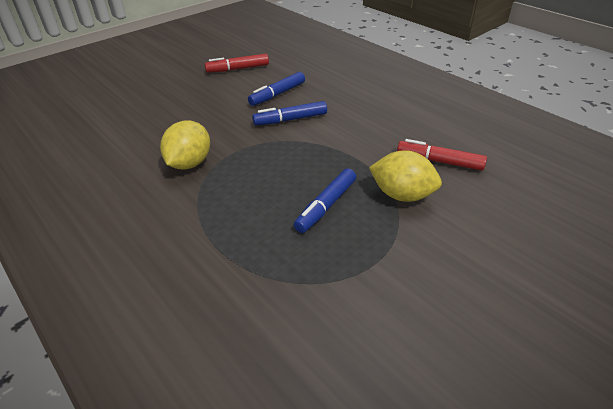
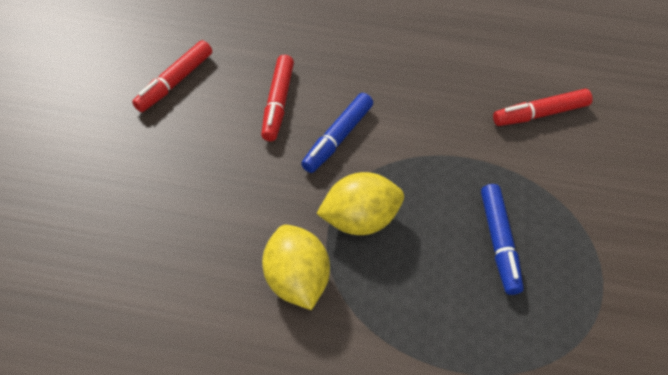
camera: 40 degrees left, 15 degrees up
(277, 94) = (278, 103): blue marker -> red marker
(402, 195) = (549, 182): yellow lemon -> yellow lemon (360, 219)

